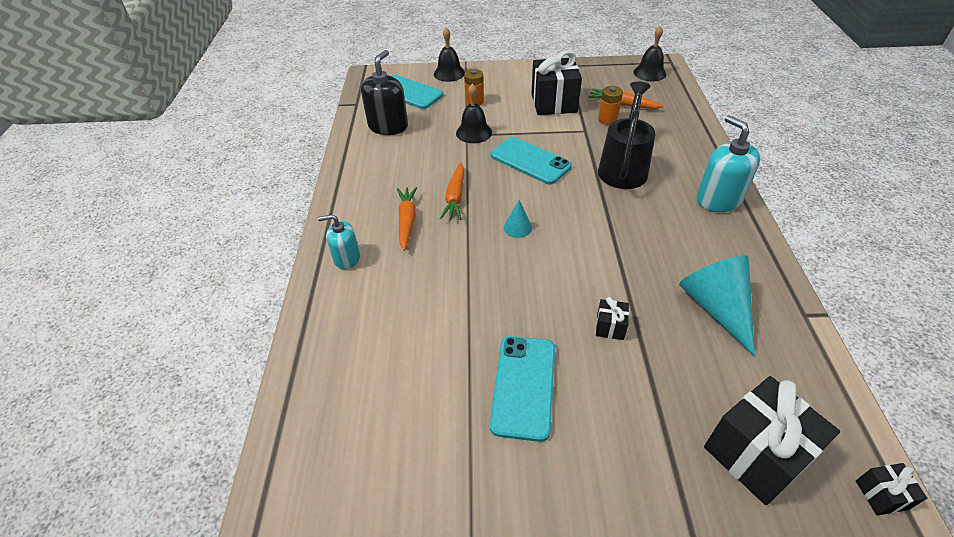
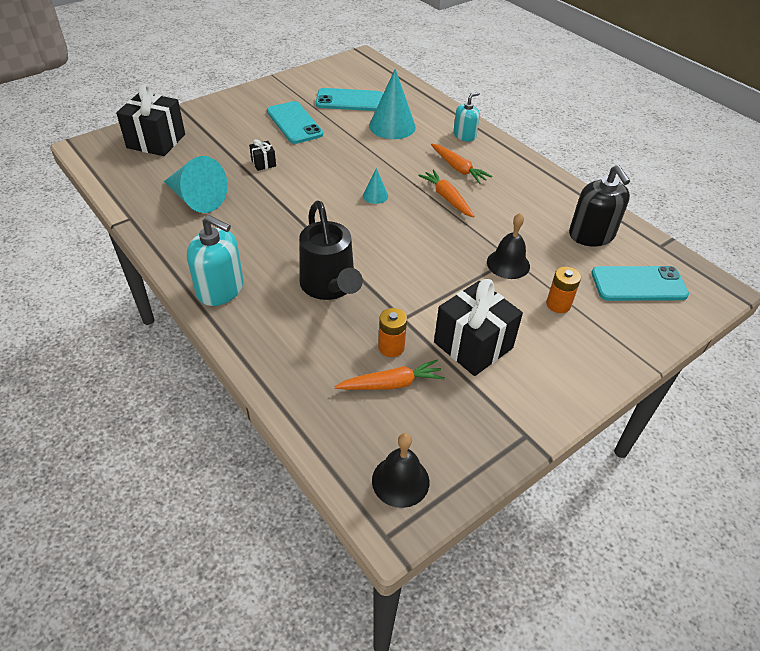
camera: 140 degrees right, 0 degrees up
(405, 313) = (392, 126): none -> turquoise cone
(449, 73) = (644, 336): black bell -> none
(530, 161) = (422, 256): turquoise phone -> turquoise phone (349, 100)
(881, 495) = (88, 149): black gift -> none

